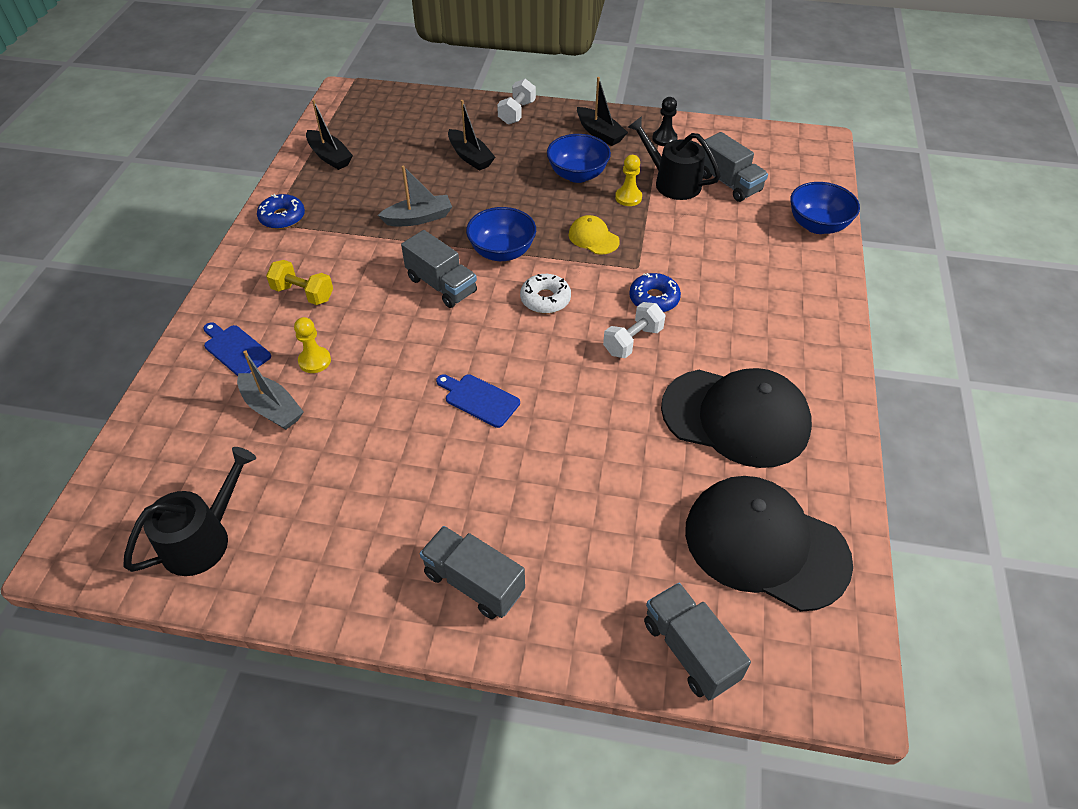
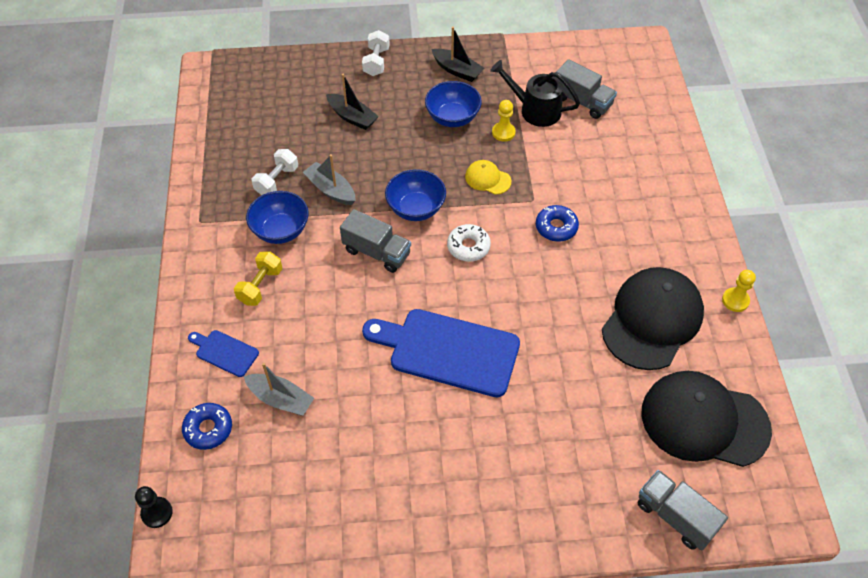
camera: 15 degrees left, 5 degrees up
(203, 539) = (274, 525): black watering can -> none
(282, 217) = (208, 214): blue donut -> blue donut (208, 429)
(303, 293) = (260, 286): yellow dumbbell -> yellow dumbbell turned 75 degrees counterclockwise
(314, 361) = (298, 347): yellow pawn -> yellow pawn (735, 300)
(329, 156) = (224, 141): black boat -> none
(418, 218) = (331, 190): grey boat -> grey boat turned 105 degrees counterclockwise
(474, 582) = (501, 506): grey truck -> none
(479, 399) = (448, 351): blue cutting board -> blue cutting board, size x2.11
(632, 341) = (552, 270): white dumbbell -> white dumbbell (277, 181)
(664, 139) = (514, 66): black pawn -> black pawn (157, 513)
(736, 417) = (652, 320): black cap -> black cap turned 60 degrees counterclockwise
(817, 225) = (665, 129): blue bowl -> blue bowl (281, 230)

